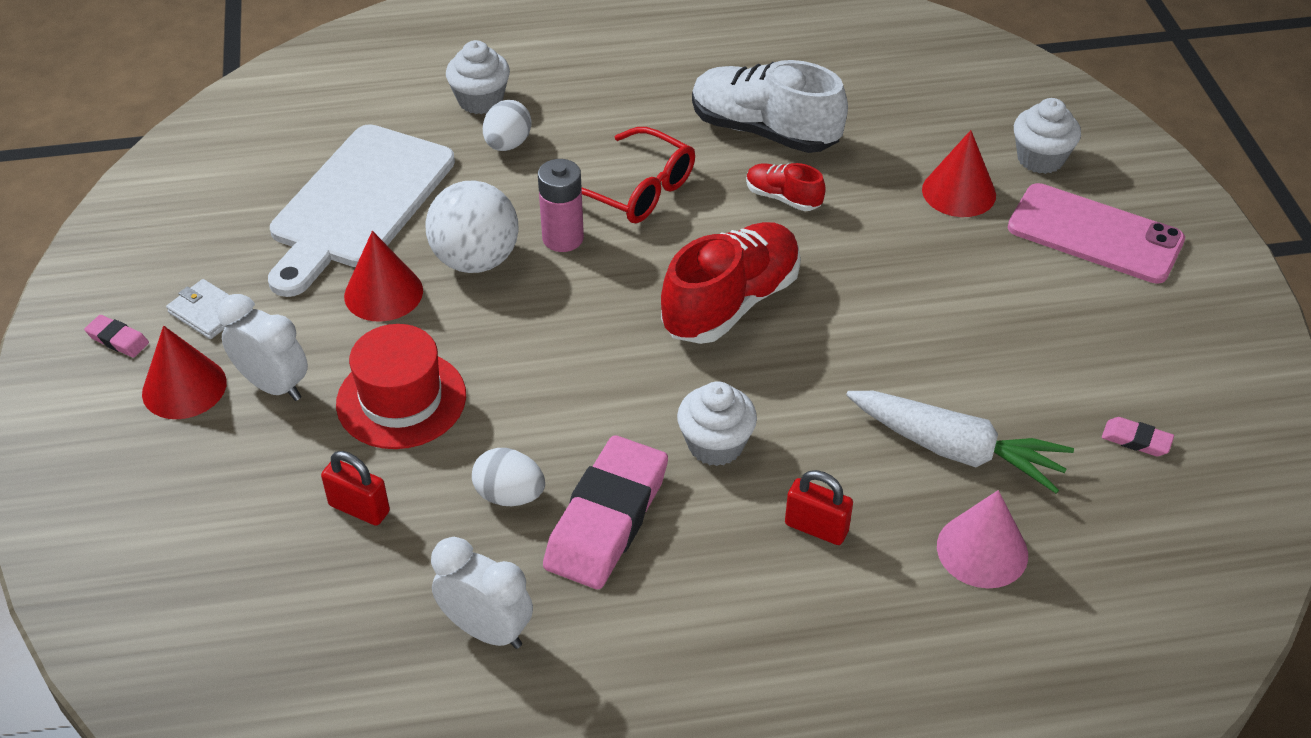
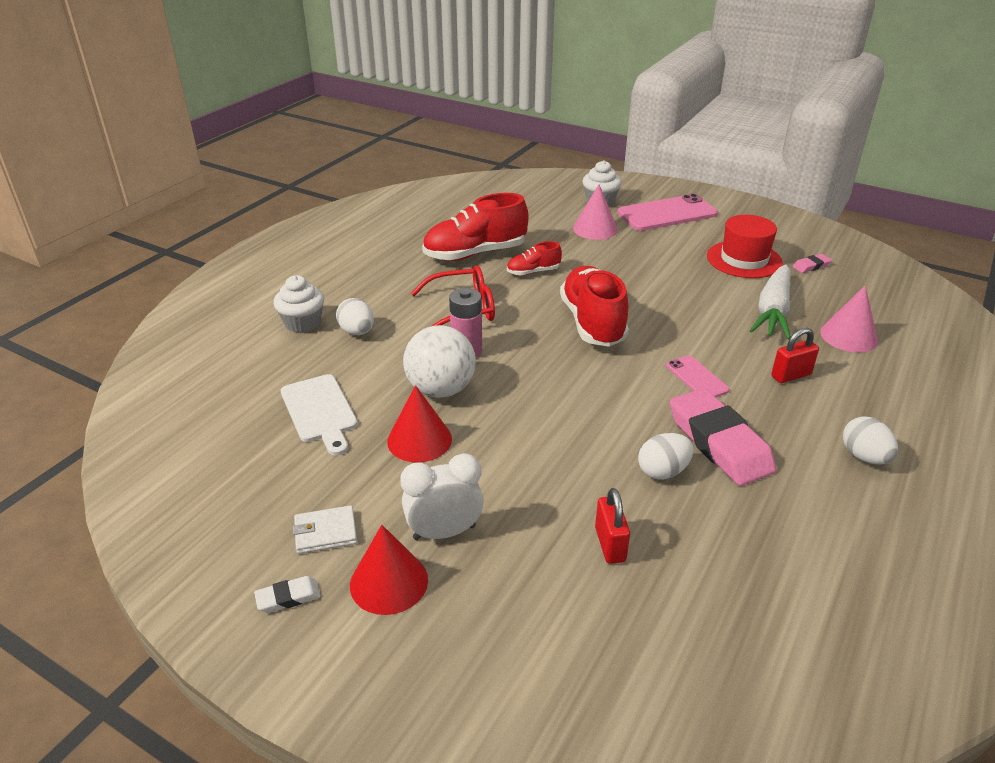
camera: 50 degrees left, 10 degrees down
(118, 339) = (288, 597): pink eraser -> white eraser
(358, 203) = (319, 411): white cutting board -> white cutting board, size x0.59
(359, 508) = (610, 544): red padlock -> red padlock turned 75 degrees counterclockwise
(401, 399) = (528, 478): red hat -> red hat (744, 259)
(487, 630) = (773, 536): white clock -> none
(711, 661) = (864, 457): none -> white egg
(715, 445) = (696, 378): white cupcake -> pink phone
(764, 131) = (475, 254): white shoe -> red shoe
(955, 450) = (772, 311): white carrot -> white carrot turned 135 degrees clockwise
(959, 192) = (595, 229): red cone -> pink cone

